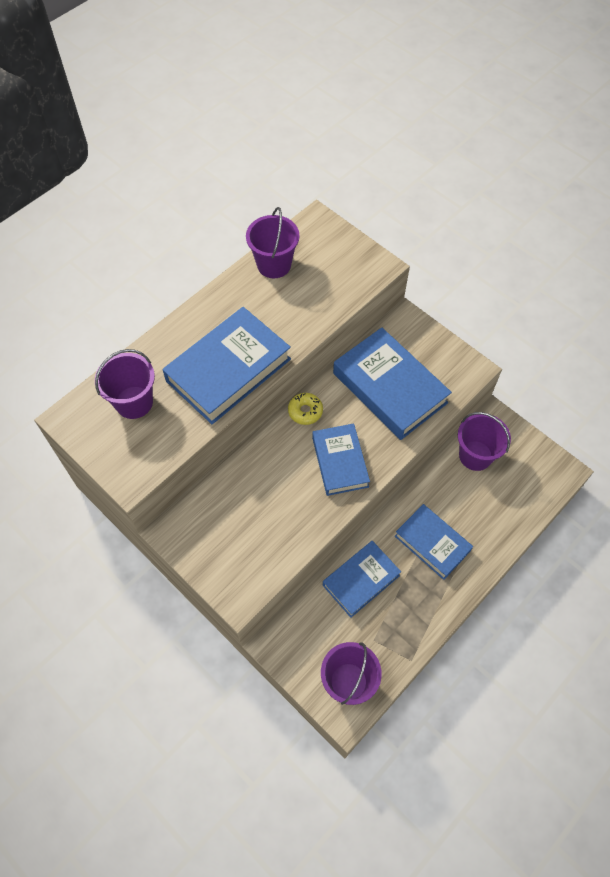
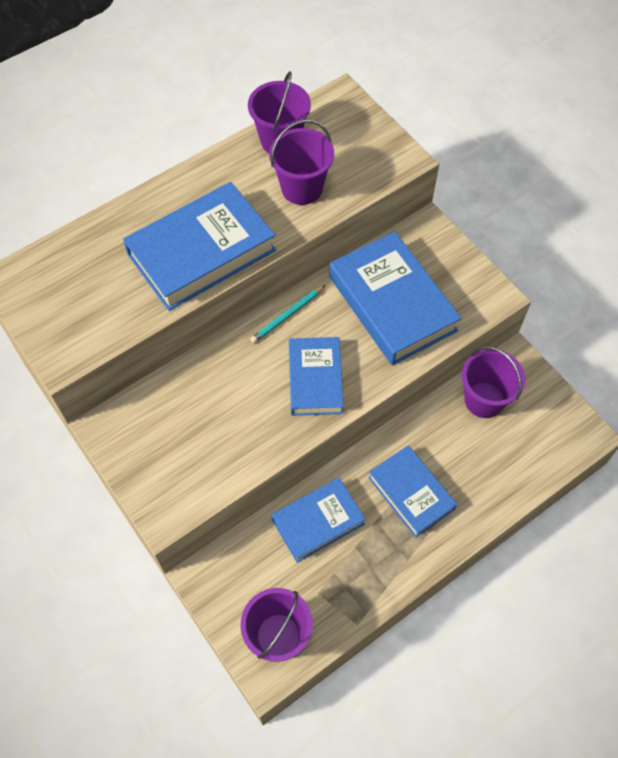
camera: 10 degrees right, 0 degrees up
(134, 402) = (86, 273): purple bucket -> purple bucket (302, 188)
(305, 411) = (287, 315): yellow donut -> turquoise pencil

